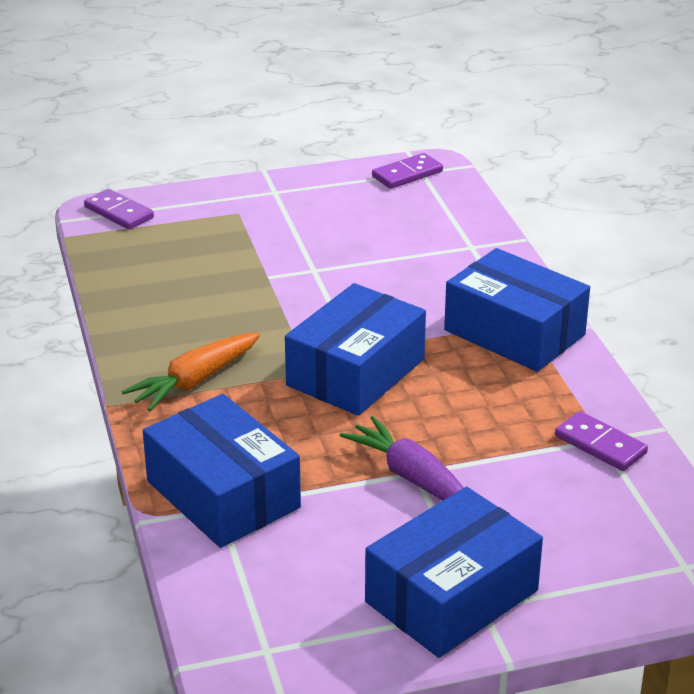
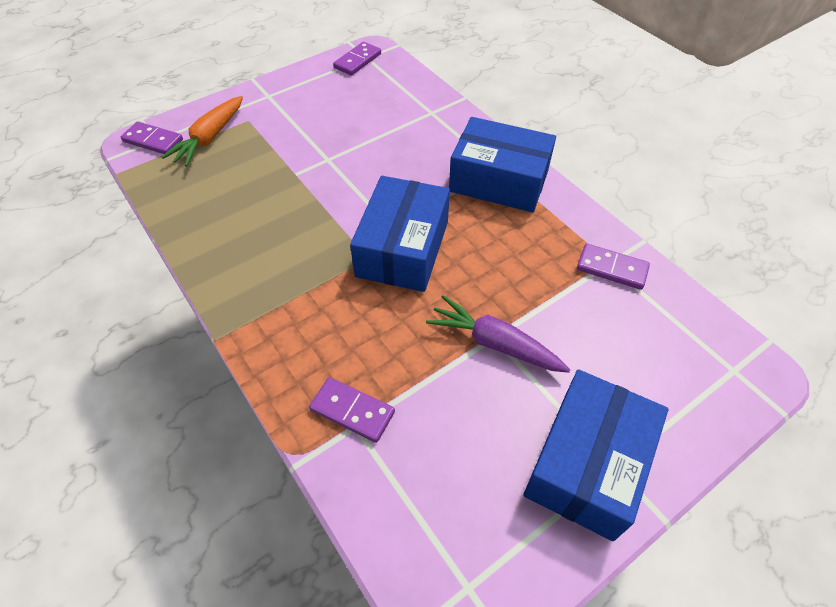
camera: 20 degrees left, 20 degrees up
(194, 381) = (279, 293): orange carrot -> orange carrot (209, 138)
(223, 494) = (352, 411): blue box -> purple domino

